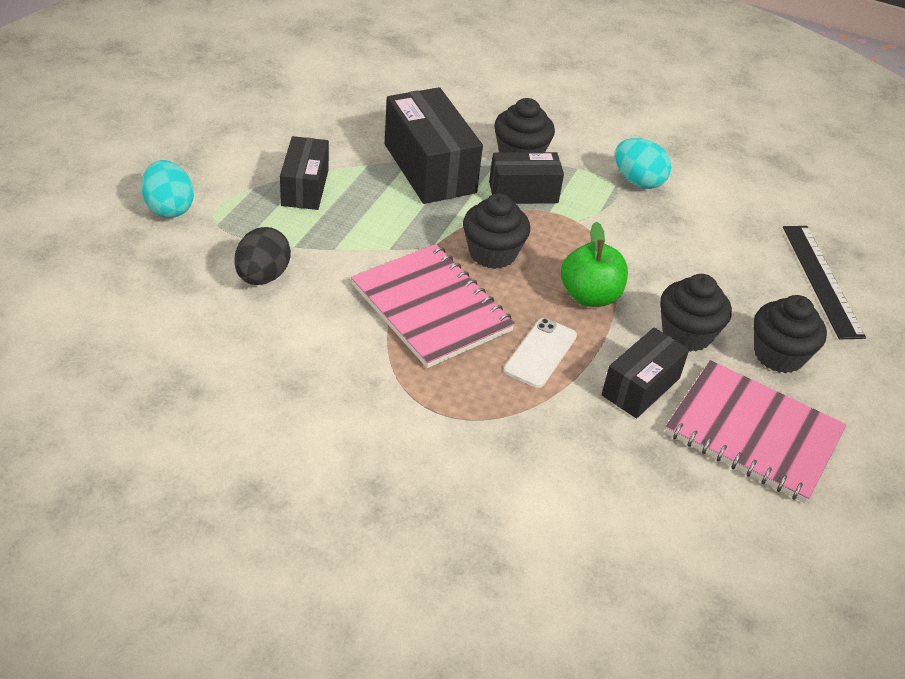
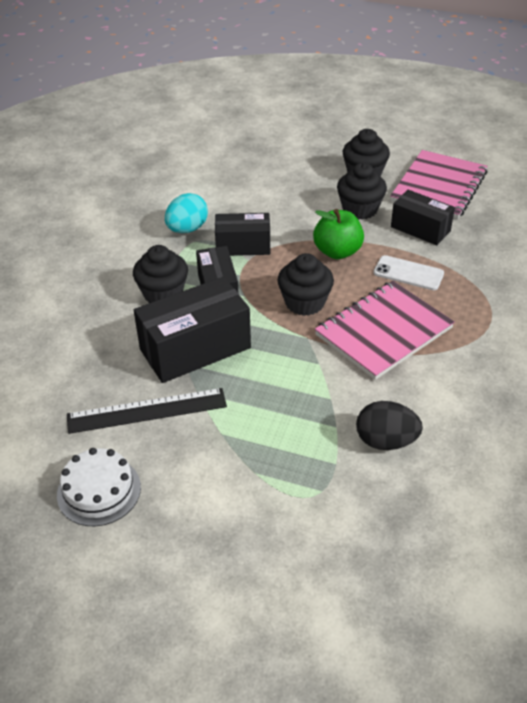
camera: 90 degrees left, 0 degrees up
(169, 208) = (309, 536): turquoise egg -> none
(265, 103) = (99, 491): none -> white cake
(305, 187) = (246, 432): black box -> black box (243, 246)
(822, 280) = (282, 153): black ruler -> black ruler (147, 410)

